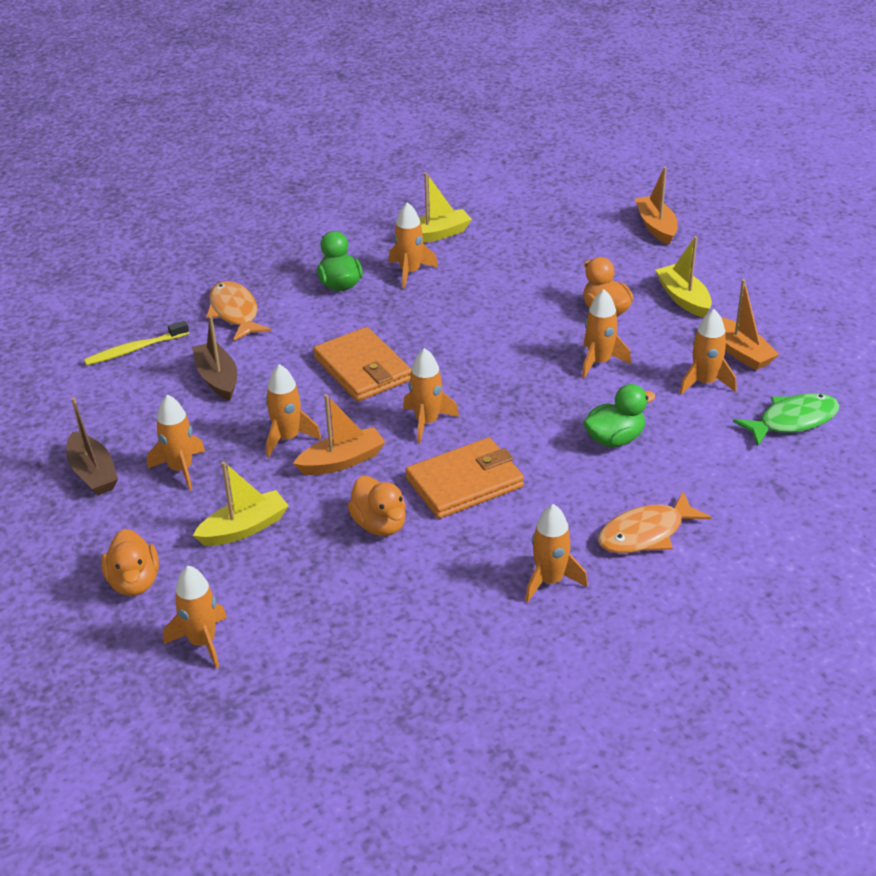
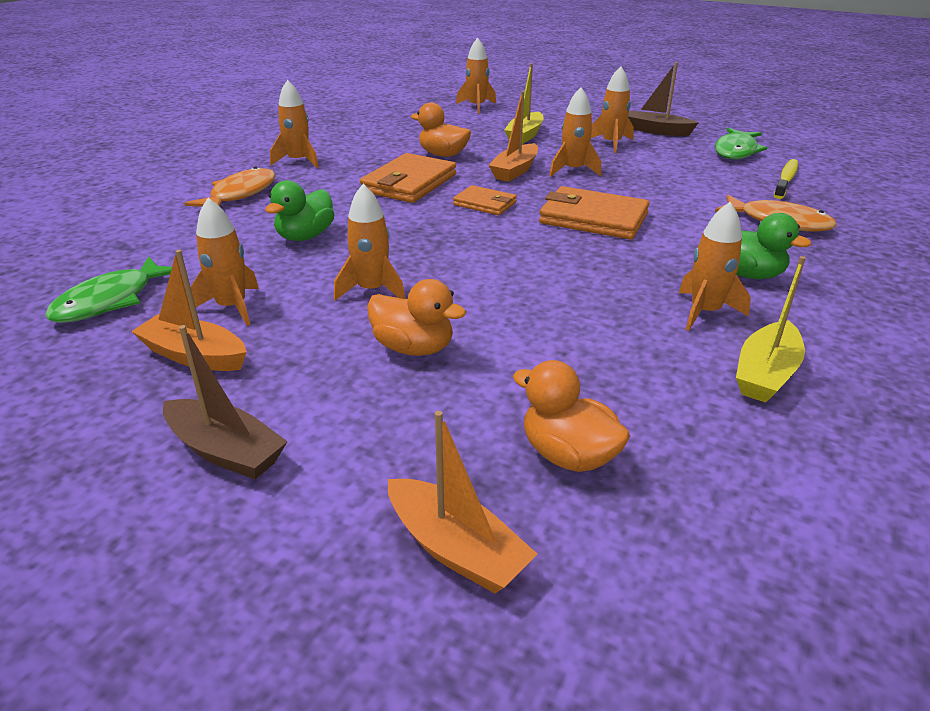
camera: 145 degrees right, 5 degrees down
(90, 404) = (736, 151): none -> green fish
(134, 582) = (547, 111): orange duck -> orange duck (568, 455)
(217, 379) = (689, 183): brown boat -> brown boat (226, 451)
(427, 422) = (485, 204): orange rocket -> orange wallet
(683, 298) = (314, 406): yellow boat -> none

